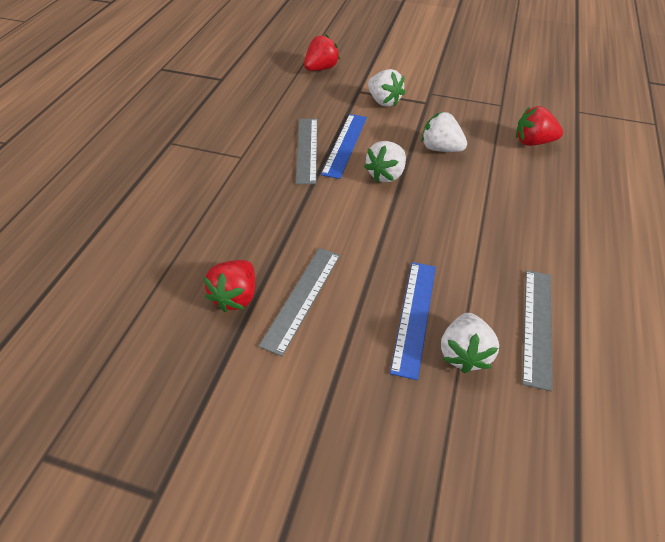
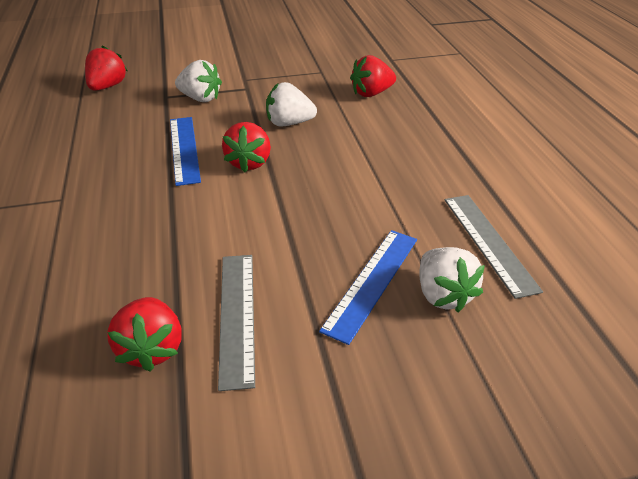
camera: 30 degrees left, 10 degrees down
(307, 150) = (142, 167): grey ruler -> none
(386, 174) = (249, 163): white strawberry -> red strawberry
(414, 316) = (372, 282): blue ruler -> blue ruler turned 45 degrees clockwise

